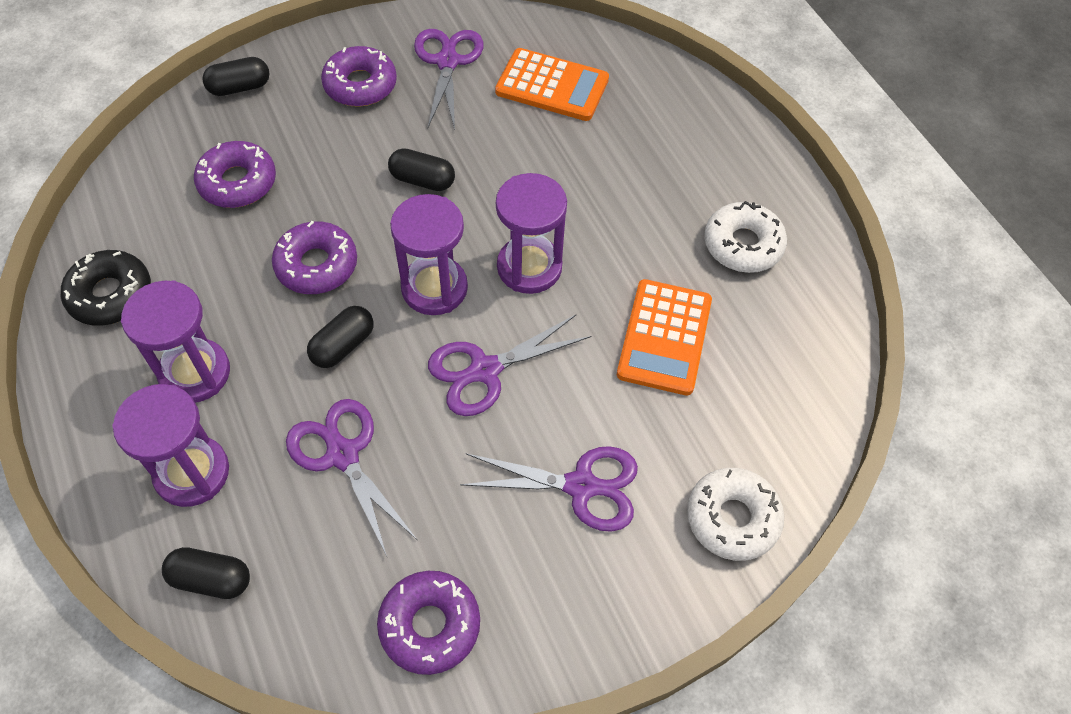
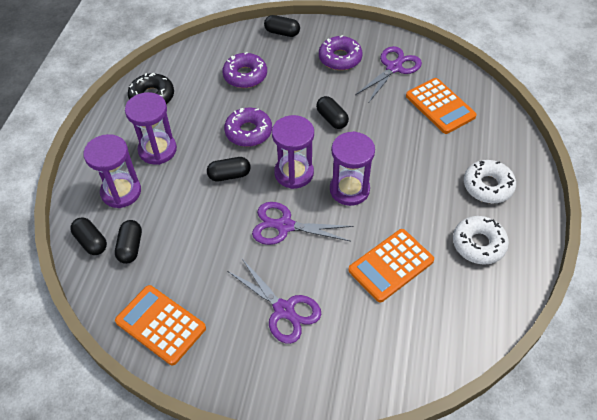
camera: 40 degrees right, 5 degrees down
(283, 545) = (130, 247): none -> black capsule
(343, 455) = (188, 224): purple scissors -> none
(430, 625) = (160, 325): purple donut -> orange calculator
(732, 518) = (348, 378): white donut -> white donut (488, 186)

